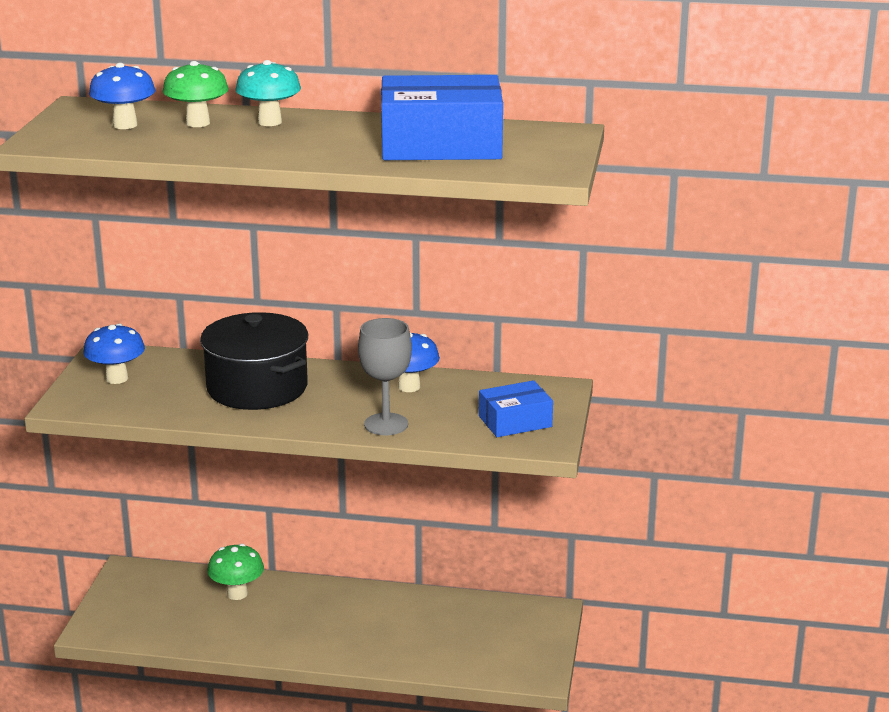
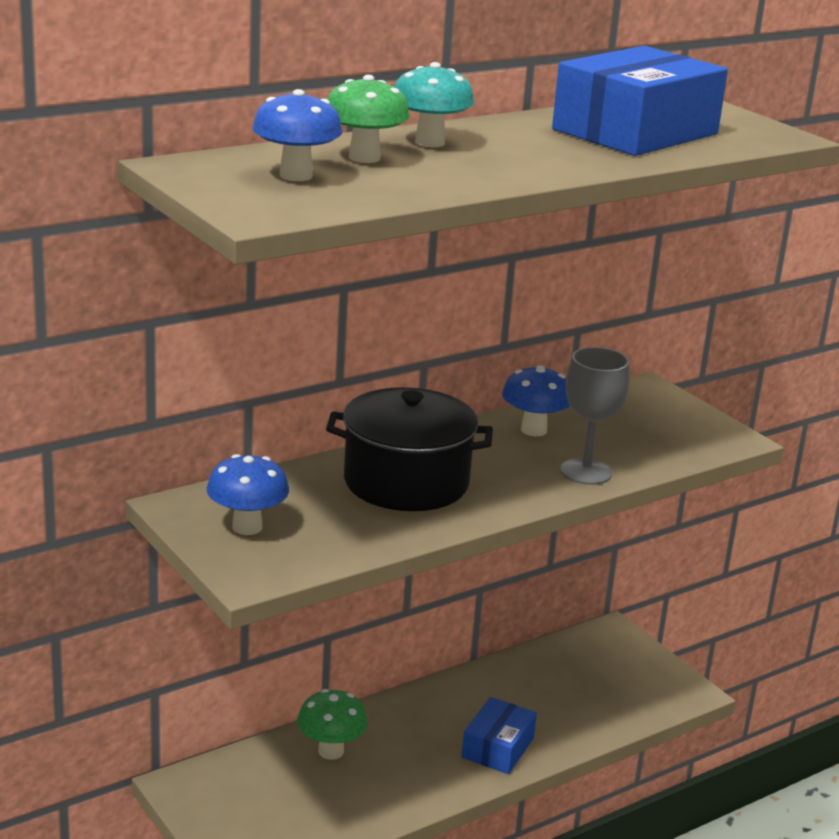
camera: 45 degrees left, 0 degrees up
(515, 421) = (675, 429): blue box -> blue box (498, 748)

